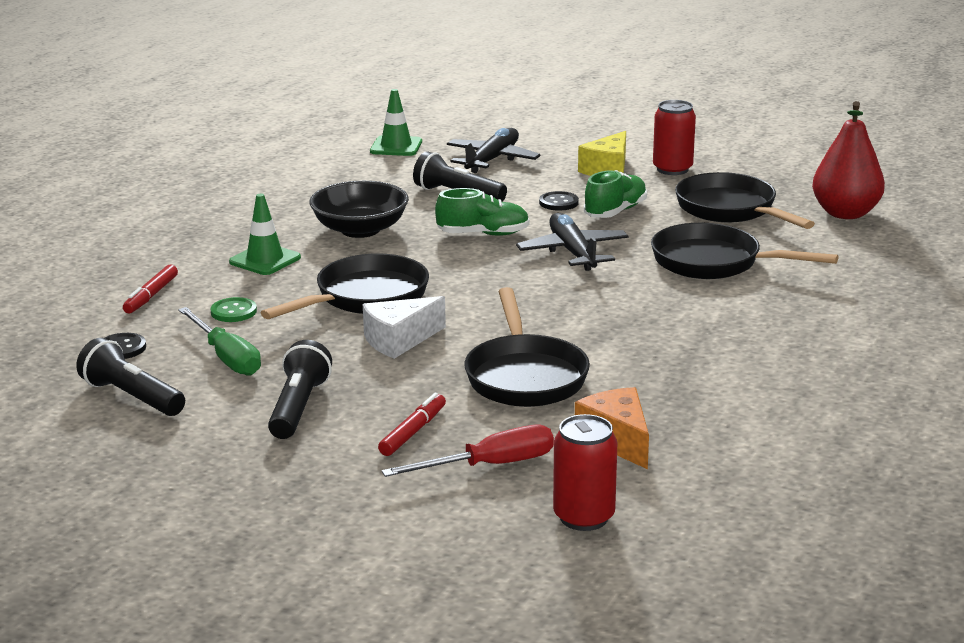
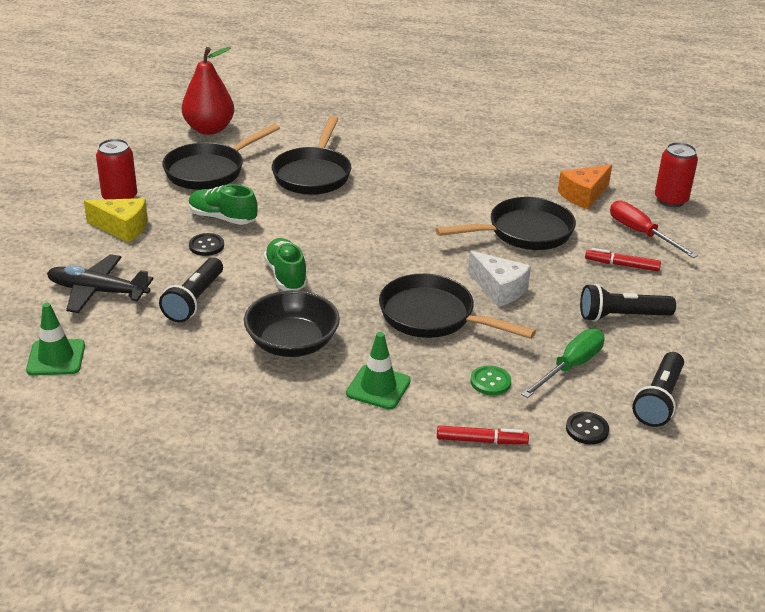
camera: 105 degrees left, 10 degrees up
(573, 252) = (312, 231): black plane -> none

